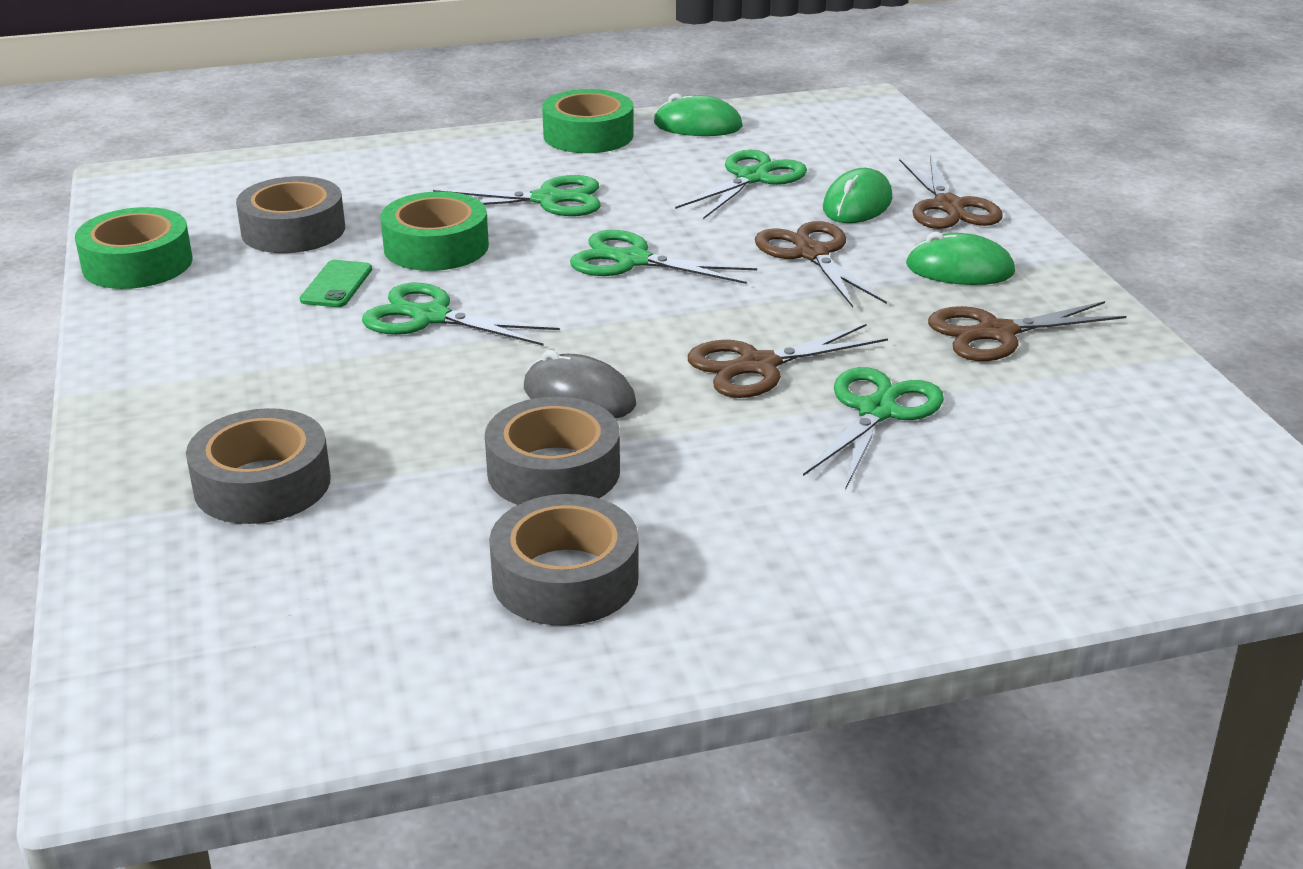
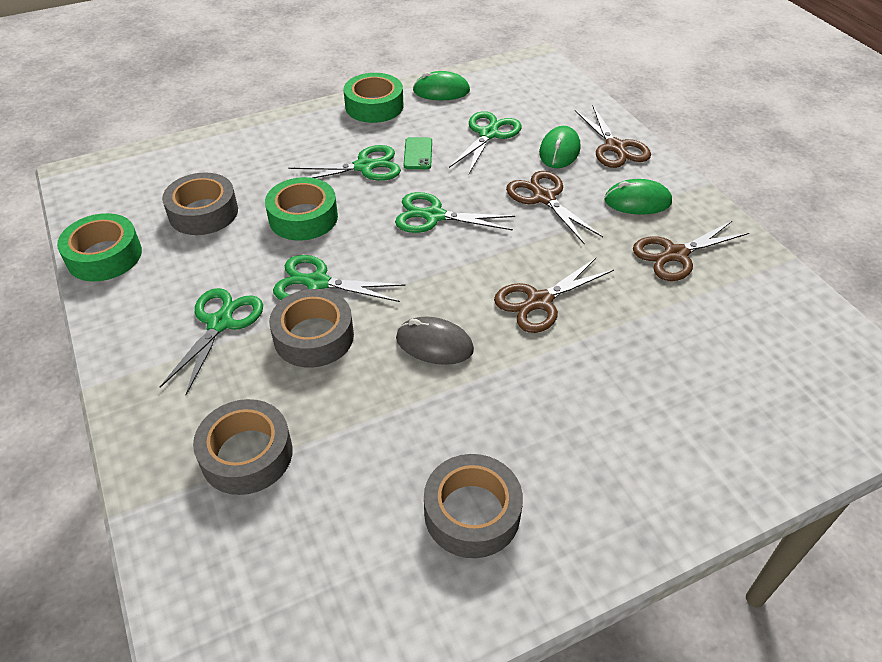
camera: 10 degrees left, 15 degrees up
(336, 285) = (246, 260): green phone -> green phone (418, 154)
(553, 471) = (437, 415): grey tape -> grey tape (314, 336)
(877, 412) = (624, 333): green scissors -> green scissors (220, 323)

